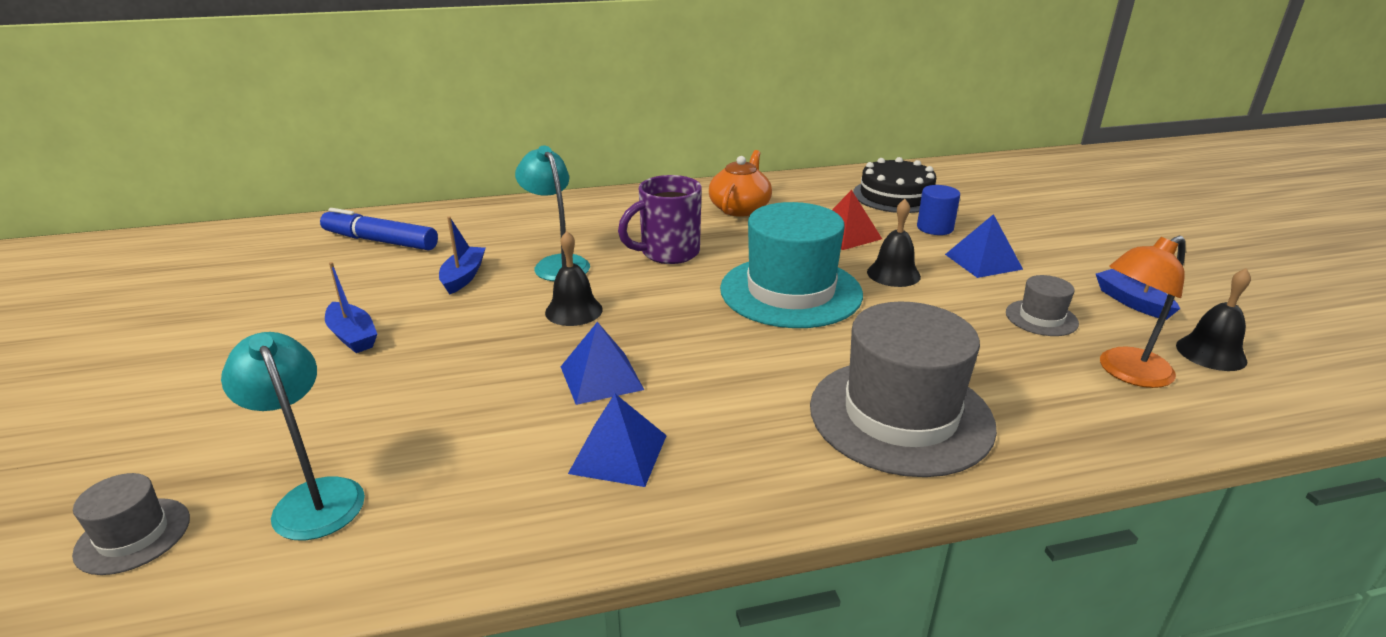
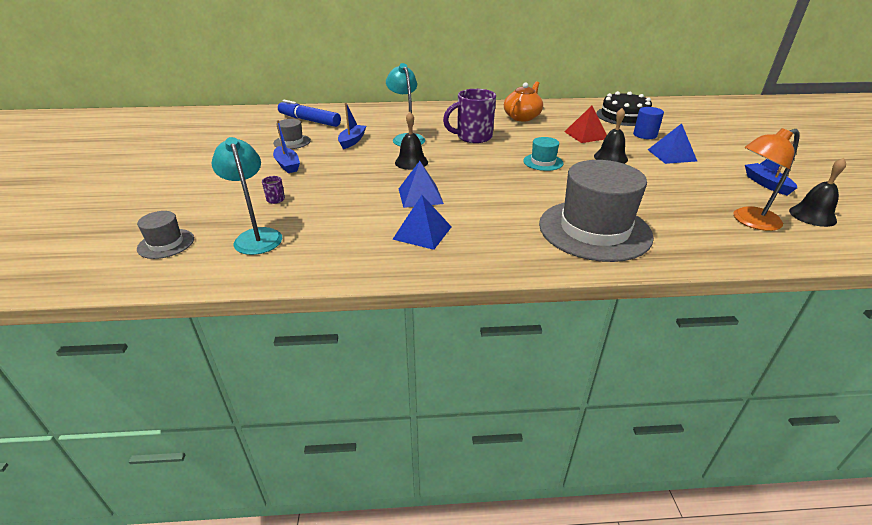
camera: 10 degrees right, 5 degrees up
(341, 413) = (276, 200): none -> purple mug
(790, 291) = (543, 162): turquoise hat -> turquoise hat, size x0.46
(1041, 318) = (701, 188): grey hat -> grey hat (292, 142)

